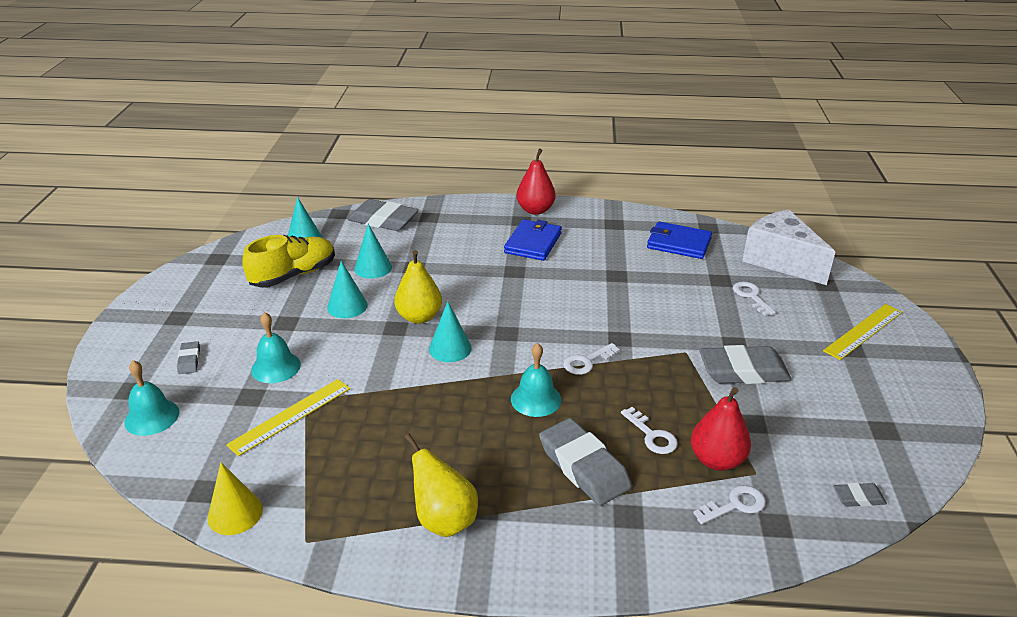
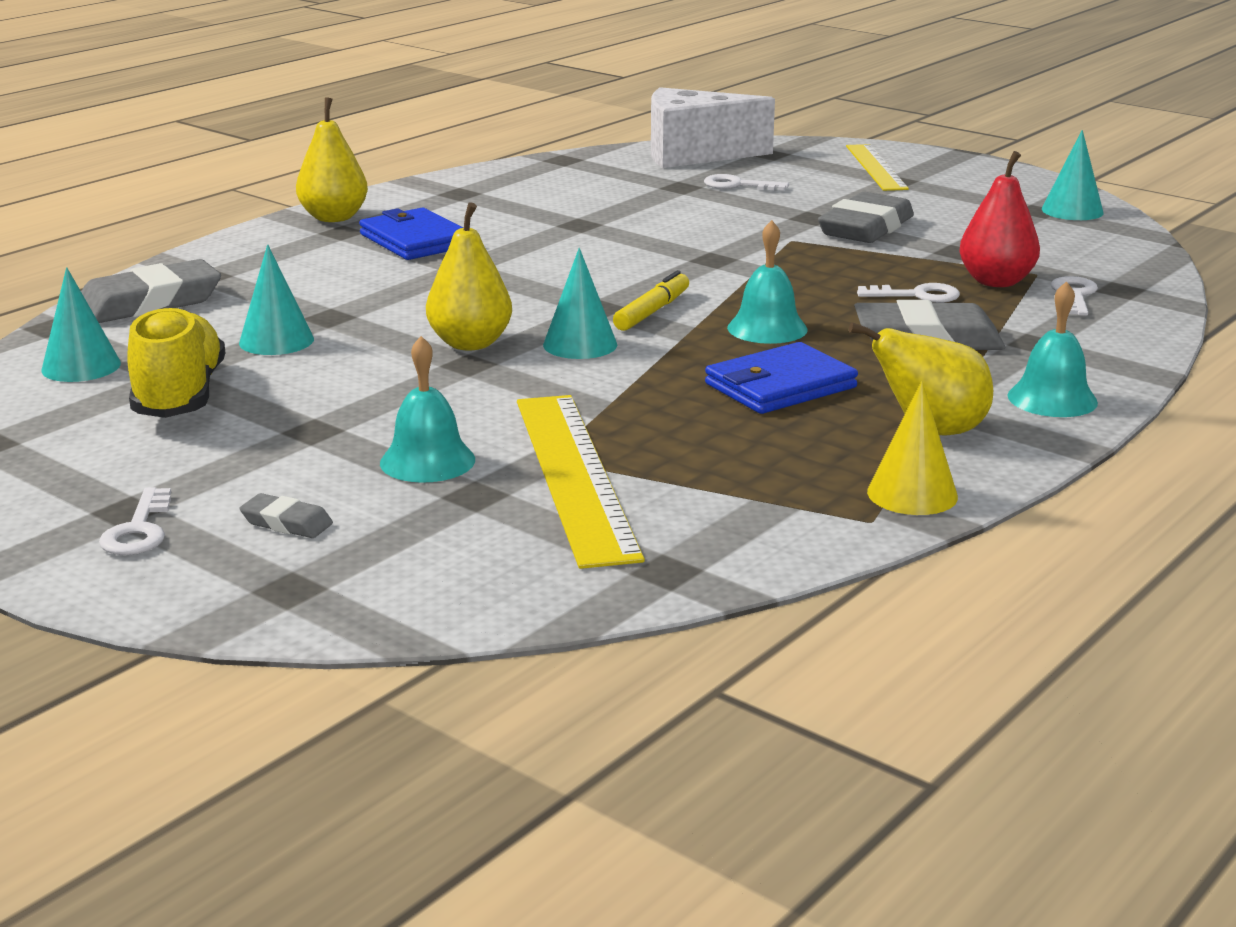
camera: 55 degrees left, 10 degrees down
(152, 417) = (405, 581): turquoise bell -> turquoise bell (1052, 399)
(235, 513) = (751, 557): yellow cone -> yellow cone (912, 494)
(290, 416) = (574, 475): yellow ruler -> yellow ruler, size x1.52
(347, 306) = (351, 380): turquoise cone -> turquoise cone (1072, 211)
(518, 351) = (652, 311): none -> yellow marker
(535, 210) = (334, 218): red pear -> yellow pear
(587, 362) = (734, 285): white key -> white key (139, 530)
(678, 243) = (569, 180): blue wallet -> blue wallet (780, 386)
(858, 498) = (1121, 249): grey eraser -> none

